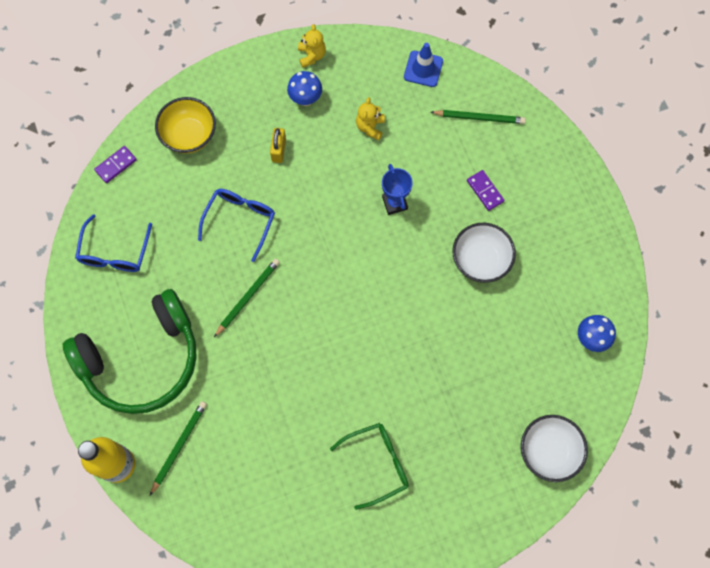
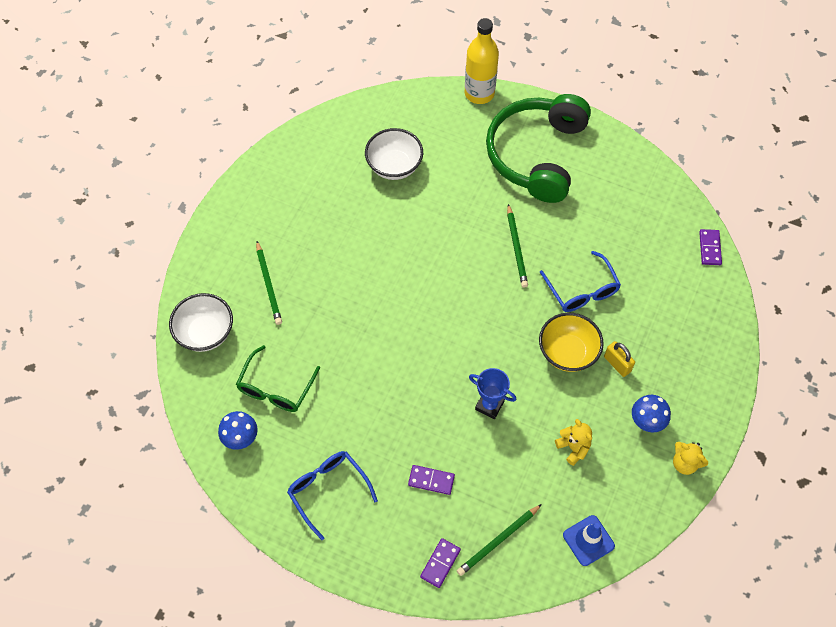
camera: 135 degrees right, 10 degrees down
(114, 253) = (635, 196): blue glasses -> blue glasses (328, 490)
(179, 446) = (455, 131): green pencil -> green pencil (269, 284)
(189, 135) = (690, 314): yellow bowl -> yellow bowl (567, 352)
(377, 463) = (318, 227): green glasses -> green glasses (275, 388)
(480, 260) = (381, 422): white bowl -> white bowl (394, 166)
(529, 137) = (440, 563): none -> purple domino

